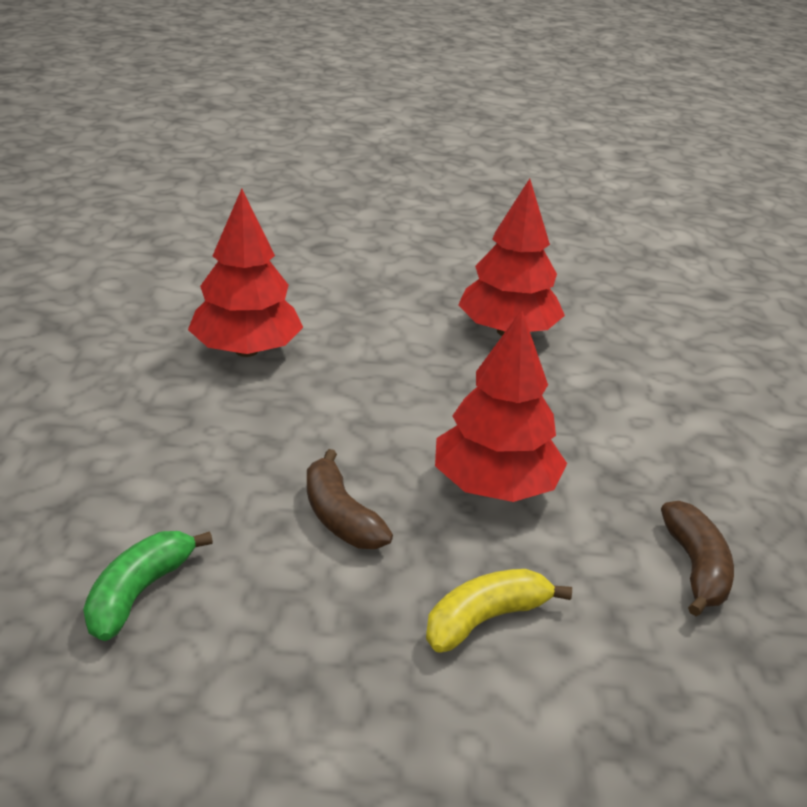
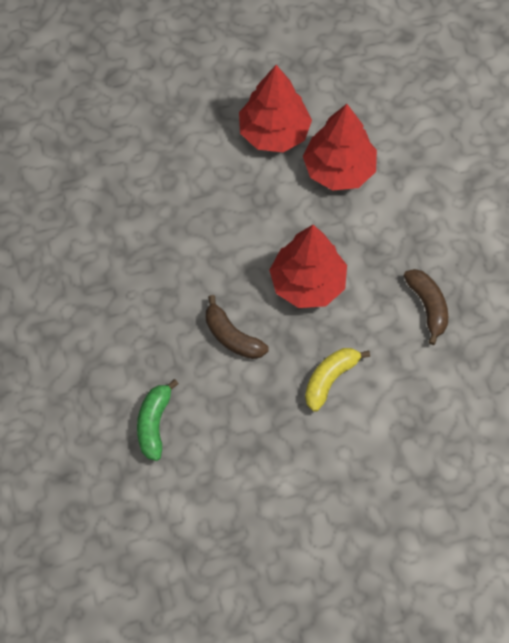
camera: 15 degrees left, 30 degrees up
(246, 350) = (115, 214): red tree -> red tree (339, 169)

